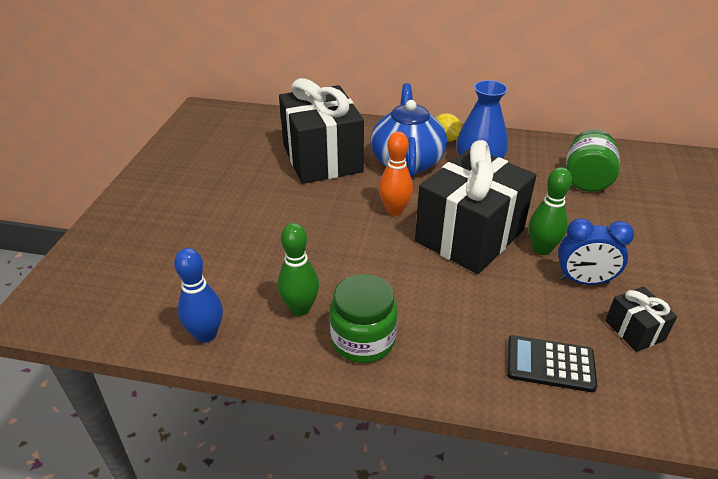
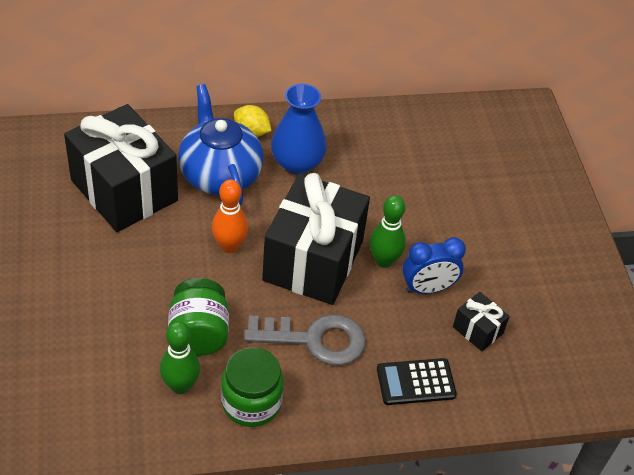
camera: 25 degrees left, 10 degrees up
(206, 334) = (103, 437): blue bowling pin -> none
(450, 299) = (315, 339): none -> grey key
(586, 180) = (409, 162): green jar -> green jar (199, 334)

